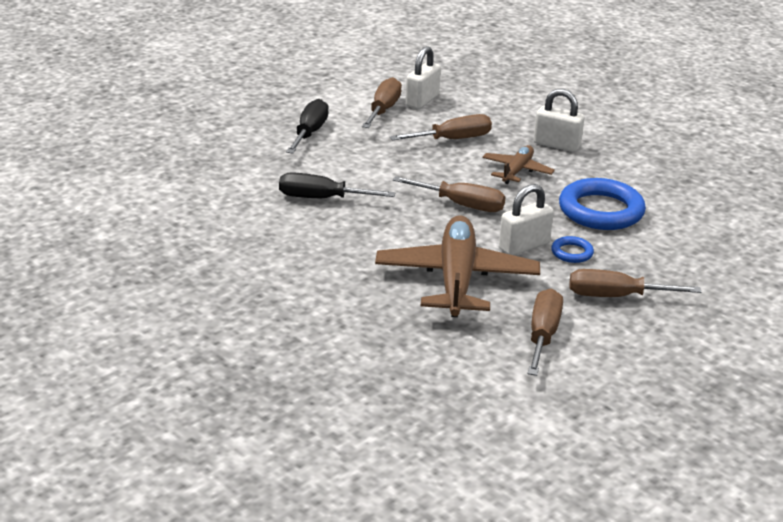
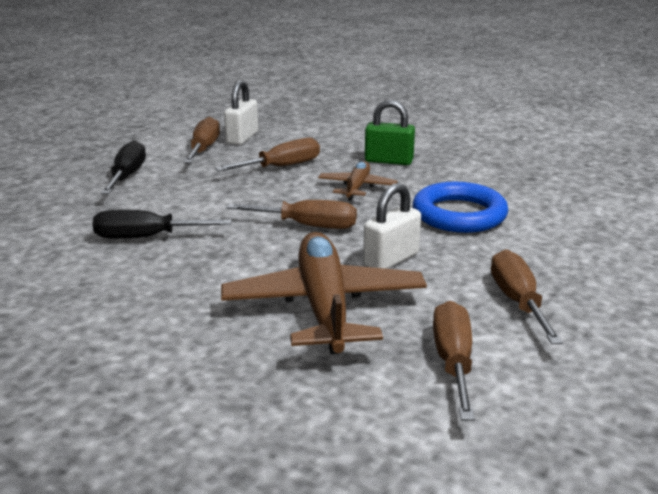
camera: 10 degrees left, 5 degrees down
(556, 145) = (388, 161): white padlock -> green padlock
(572, 253) = (447, 260): blue ring -> none
(616, 296) = (518, 301): brown screwdriver -> brown screwdriver turned 90 degrees clockwise

